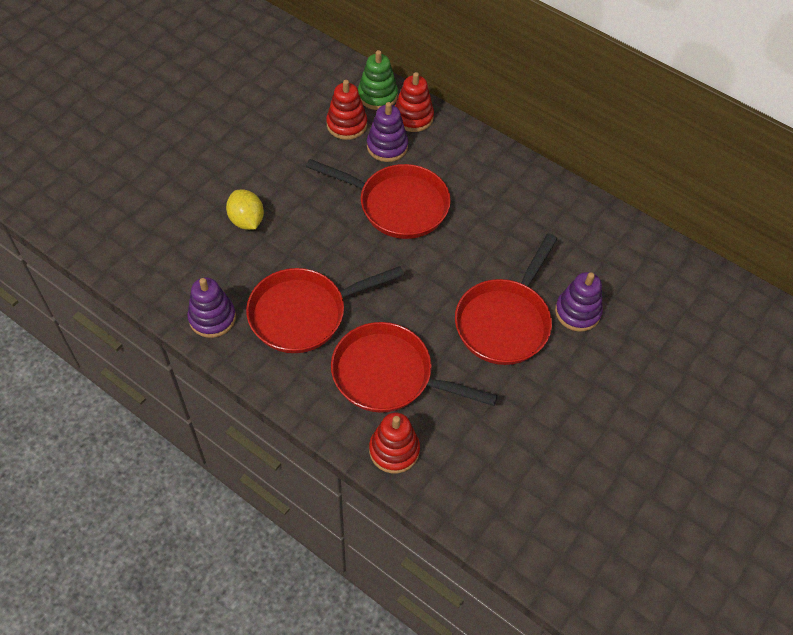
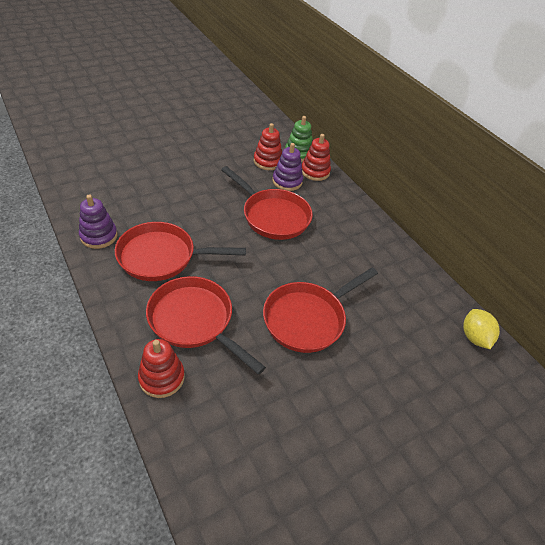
camera: 20 degrees right, 10 degrees down
(246, 220) = (165, 190): yellow lemon -> yellow lemon (474, 337)
(577, 312) = (371, 334): purple stacking toy -> none

